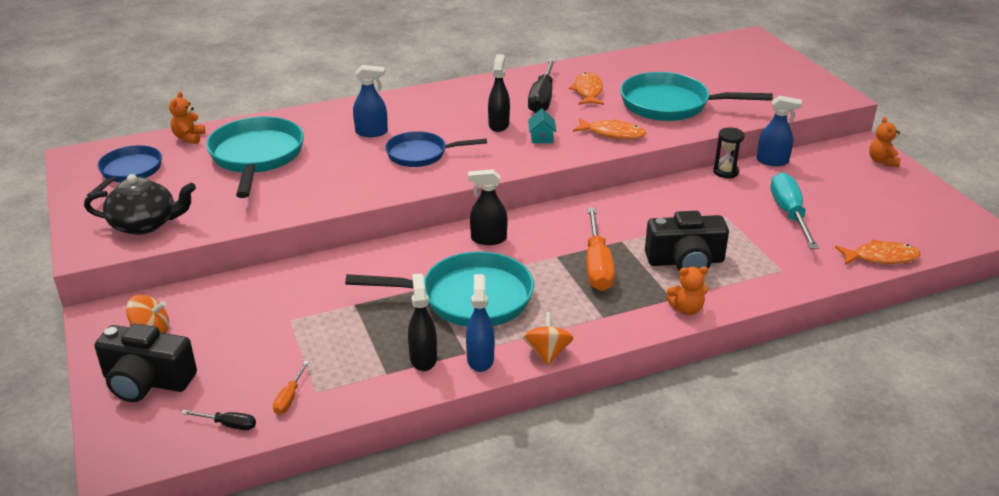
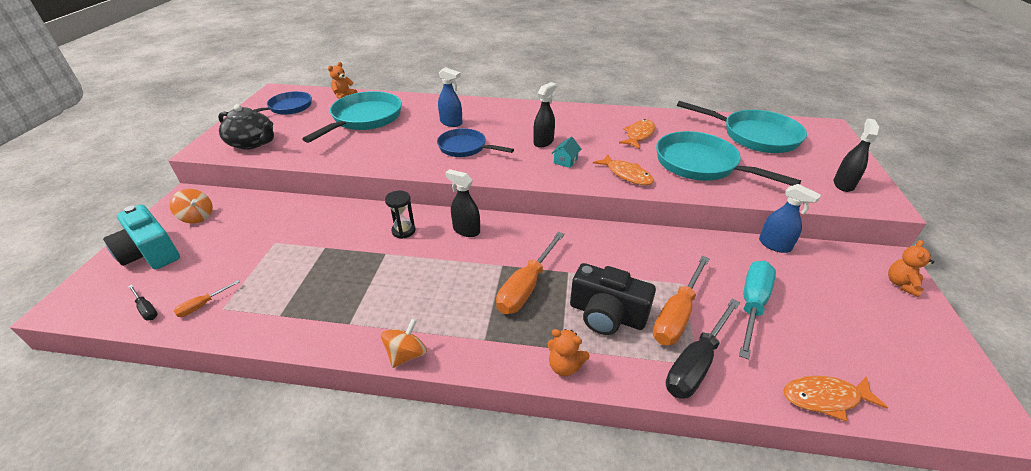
camera: 30 degrees right, 5 degrees up
(147, 381) = (150, 252): black camera -> turquoise camera
(423, 358) = (316, 314): black spray bottle -> black spray bottle (843, 184)
(469, 298) = (402, 275): turquoise pan -> turquoise pan (755, 136)
(480, 359) = (352, 335): blue spray bottle -> none
(542, 98) = (597, 131): black screwdriver -> black screwdriver (696, 363)
(725, 172) = (719, 240): black hourglass -> black hourglass (403, 231)
(740, 241) = (677, 315): none -> orange screwdriver
(881, 257) = (825, 398): orange fish -> orange fish turned 150 degrees clockwise

